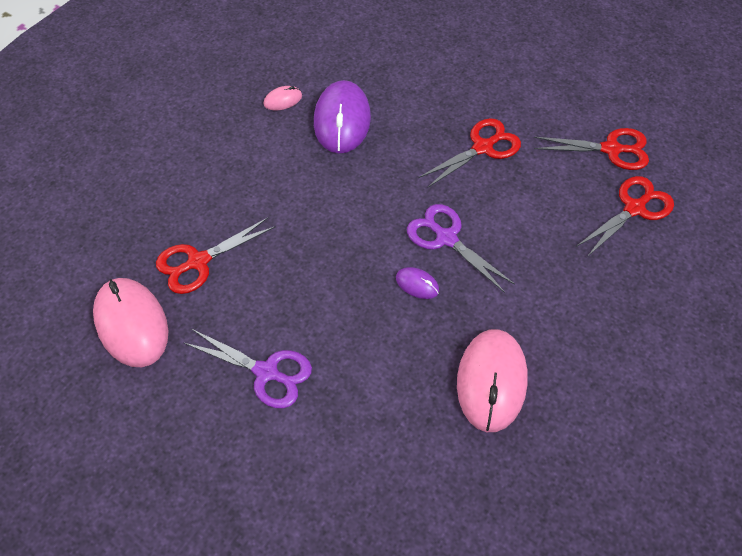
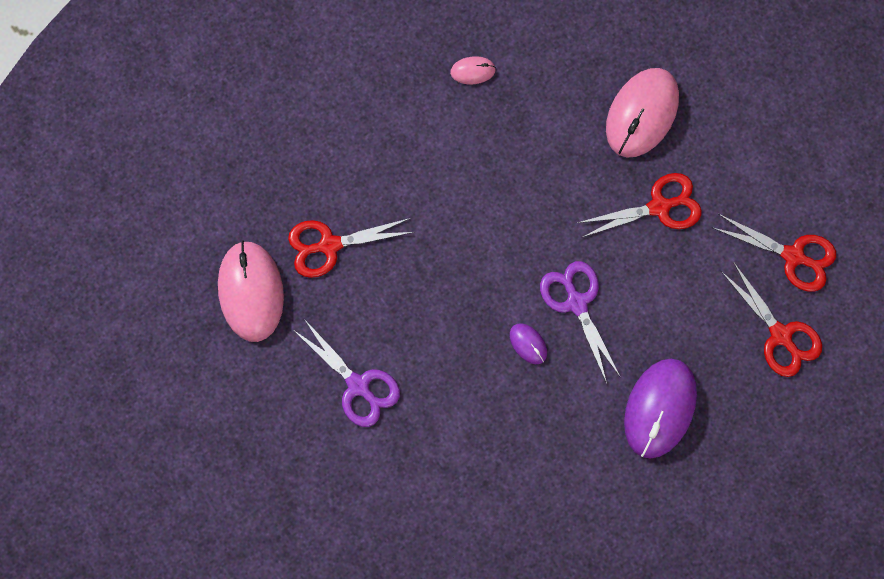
camera: 20 degrees right, 20 degrees up
(342, 120) = (526, 120): purple mouse -> purple mouse (659, 408)
(491, 381) = (556, 467): pink mouse -> pink mouse (641, 114)
(634, 208) = (780, 335): red scissors -> red scissors turned 75 degrees clockwise

